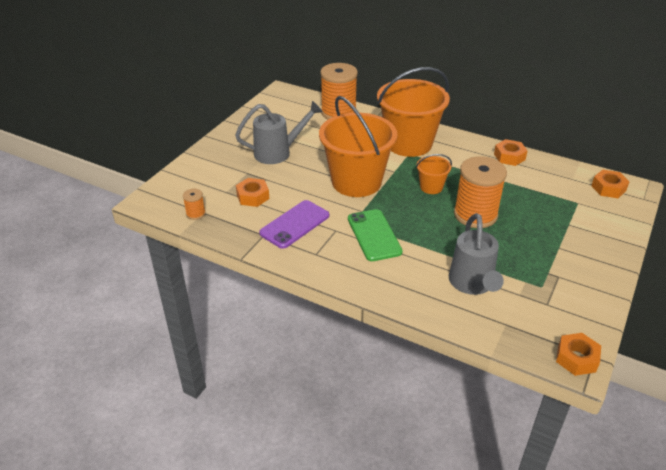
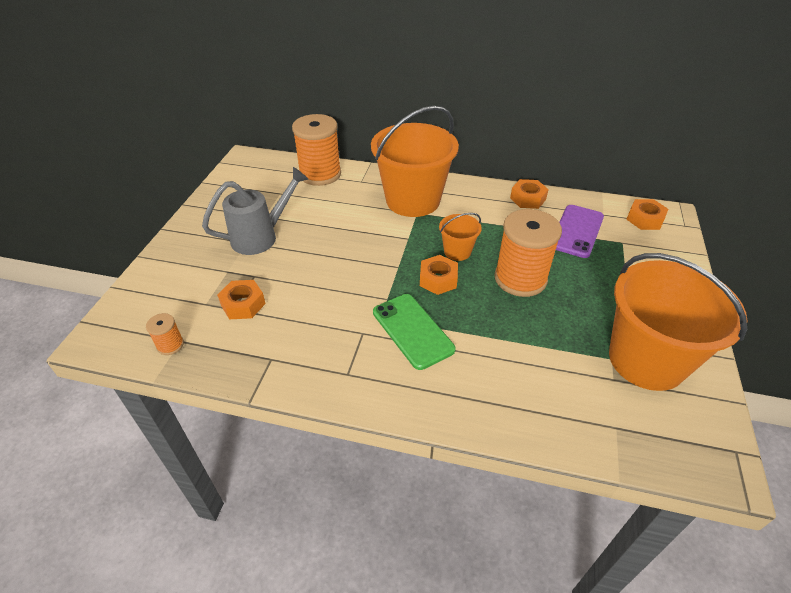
camera: 15 degrees left, 5 degrees up
(295, 224) = (308, 335): purple phone -> purple phone (577, 231)
(356, 182) = (368, 260): orange bucket -> orange bucket (646, 360)
(472, 284) = (554, 377): grey watering can -> none
(576, 358) = (718, 459): orange nut -> orange nut (438, 279)

